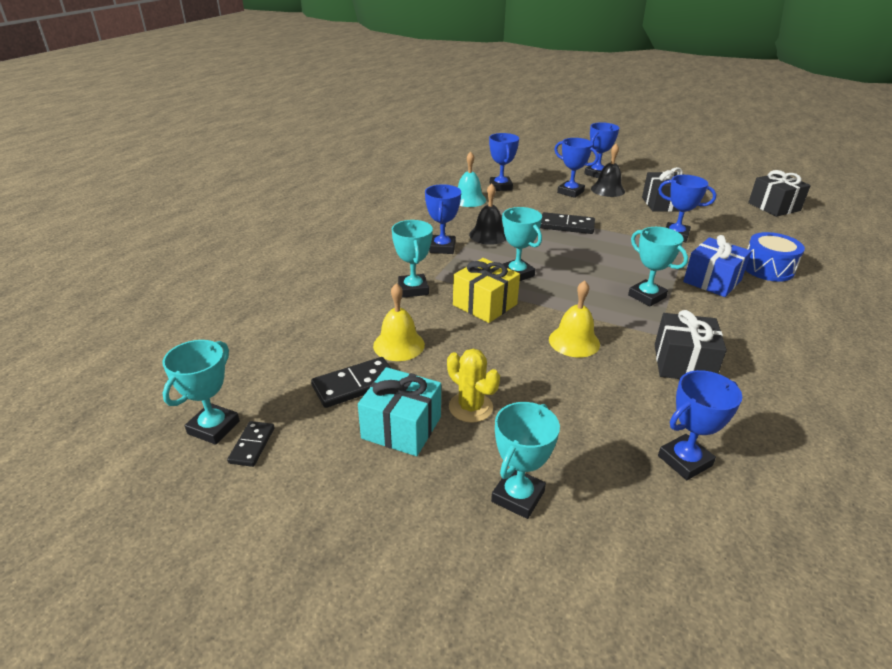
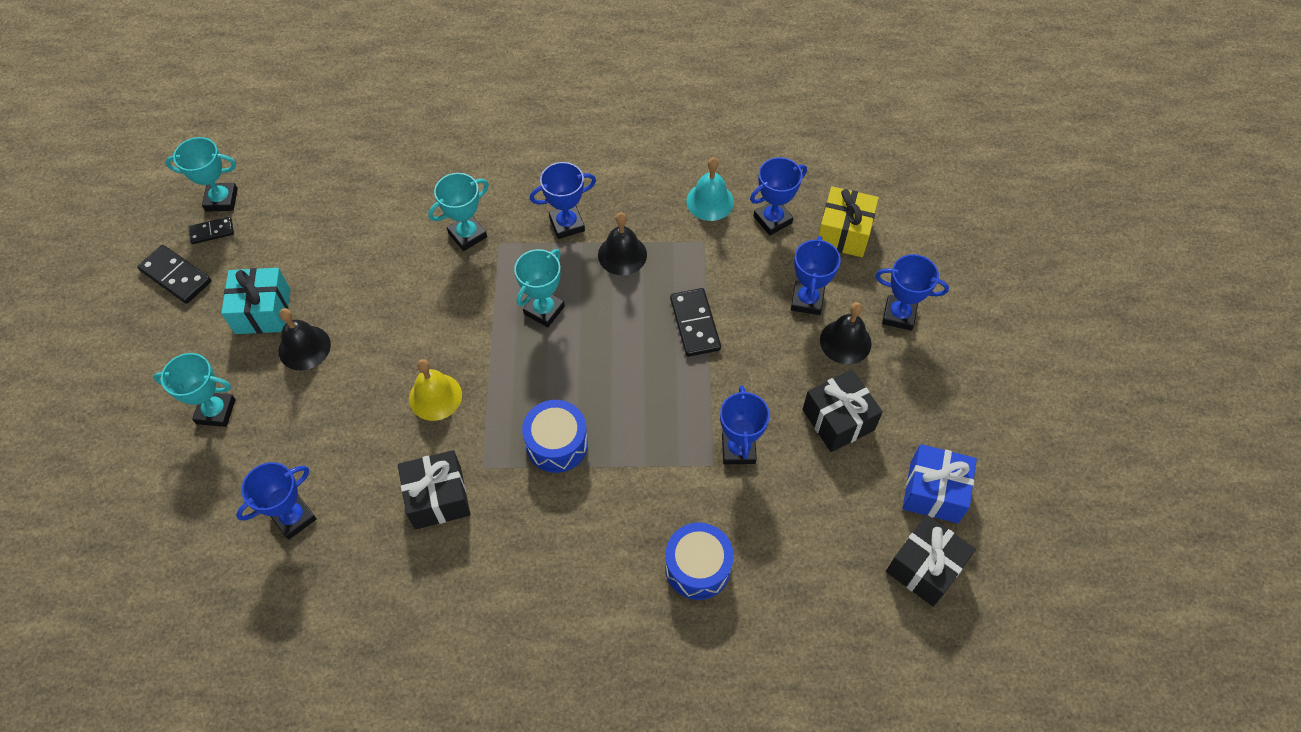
camera: 65 degrees right, 25 degrees up
(355, 385) = (302, 258): black domino -> black domino (176, 276)
(399, 345) = (369, 263): yellow bell -> none
(470, 407) = (304, 347): yellow cactus -> black bell
(485, 304) = (467, 303): yellow gift -> yellow gift (844, 233)
(647, 296) = (557, 444): turquoise trophy -> blue drum
(684, 461) = (294, 517): blue trophy -> blue trophy turned 75 degrees counterclockwise
(712, 281) = (629, 506): blue gift -> blue gift (934, 492)

